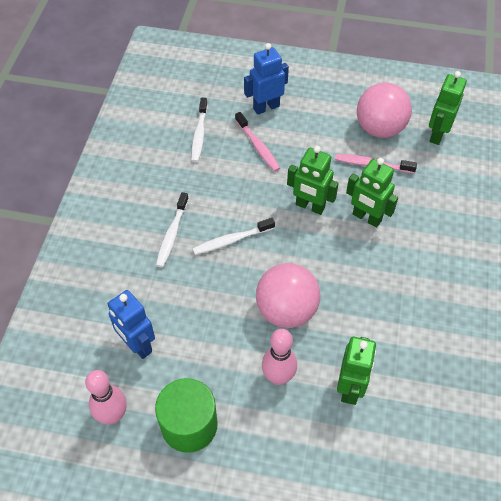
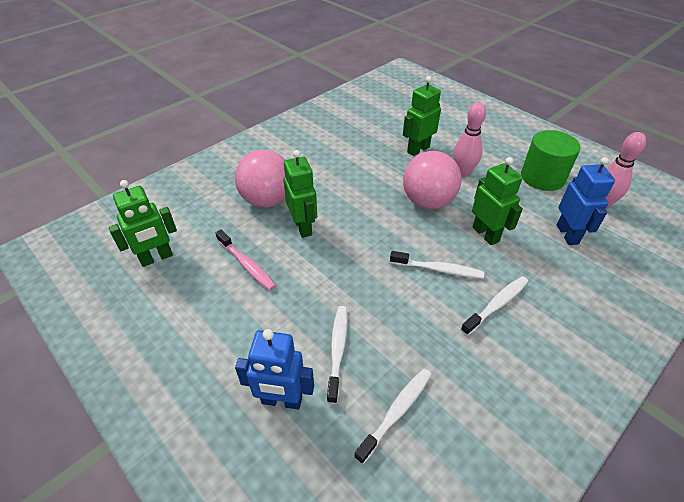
camera: 145 degrees left, 10 degrees down
(258, 146) = (337, 350): pink toothbrush -> white toothbrush
(310, 206) = (341, 260): green robot -> green robot (485, 234)
(379, 128) = (196, 294): pink ball -> pink ball (267, 200)

